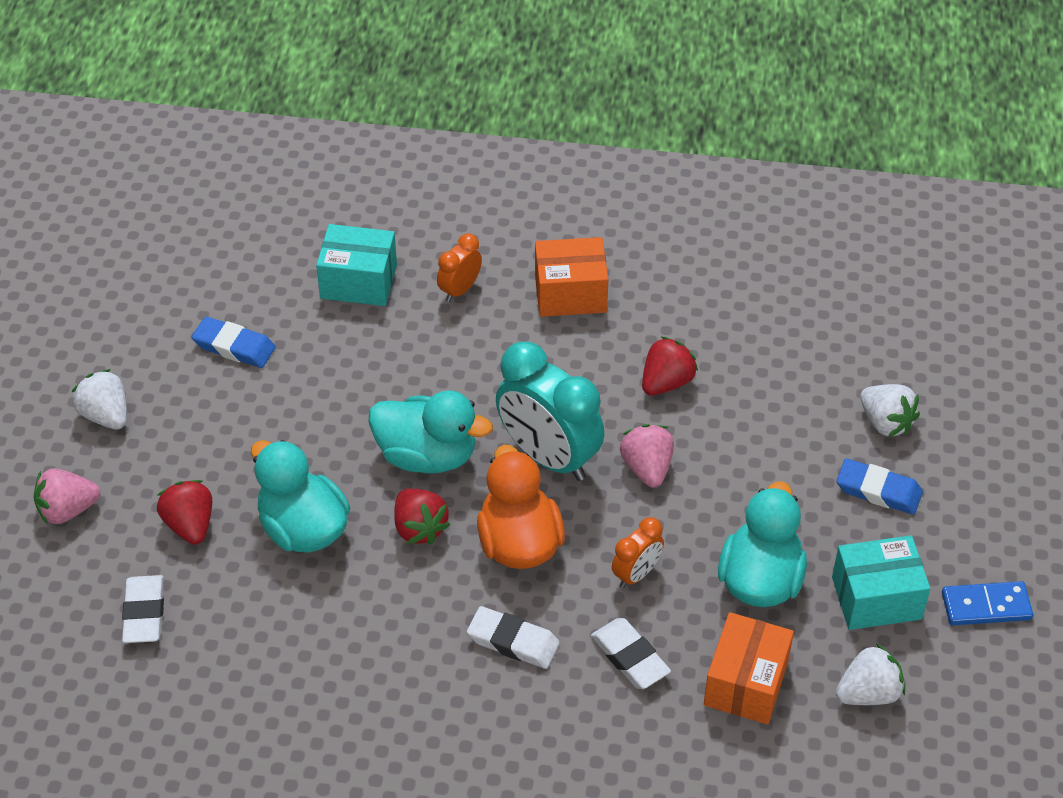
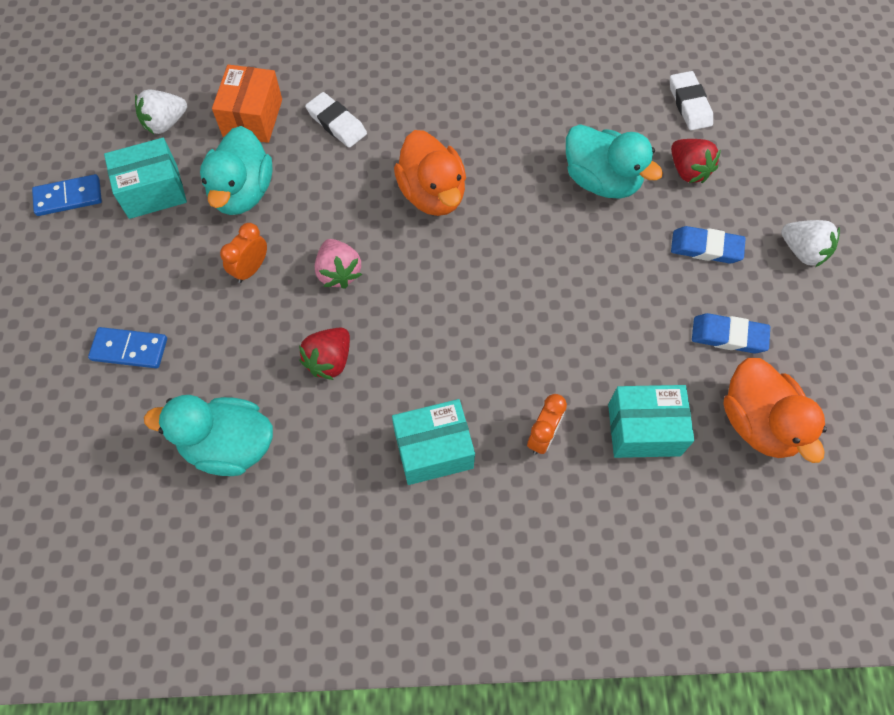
camera: 170 degrees right, 15 degrees up
(67, 510) = (786, 168): pink strawberry -> none
(244, 272) = (758, 422): none -> orange duck
(419, 528) = (512, 194): red strawberry -> none
(427, 455) = (524, 256): turquoise duck -> turquoise duck (228, 445)
(513, 641) = (422, 122): white eraser -> none
(548, 457) = (423, 270): turquoise clock -> none
(570, 293) = (433, 450): orange box -> turquoise box
(636, 574) = (338, 183): orange clock -> orange clock (251, 269)
(878, 491) = (143, 281): blue eraser -> blue eraser (706, 248)
(886, 422) = (129, 349): white strawberry -> blue domino

